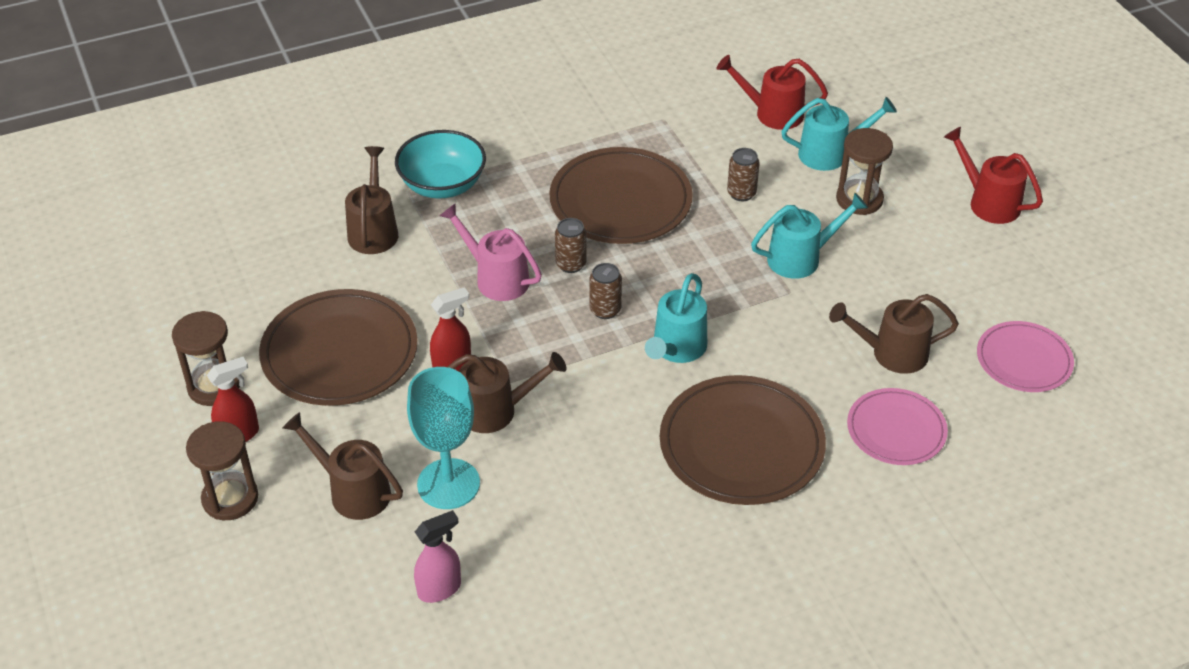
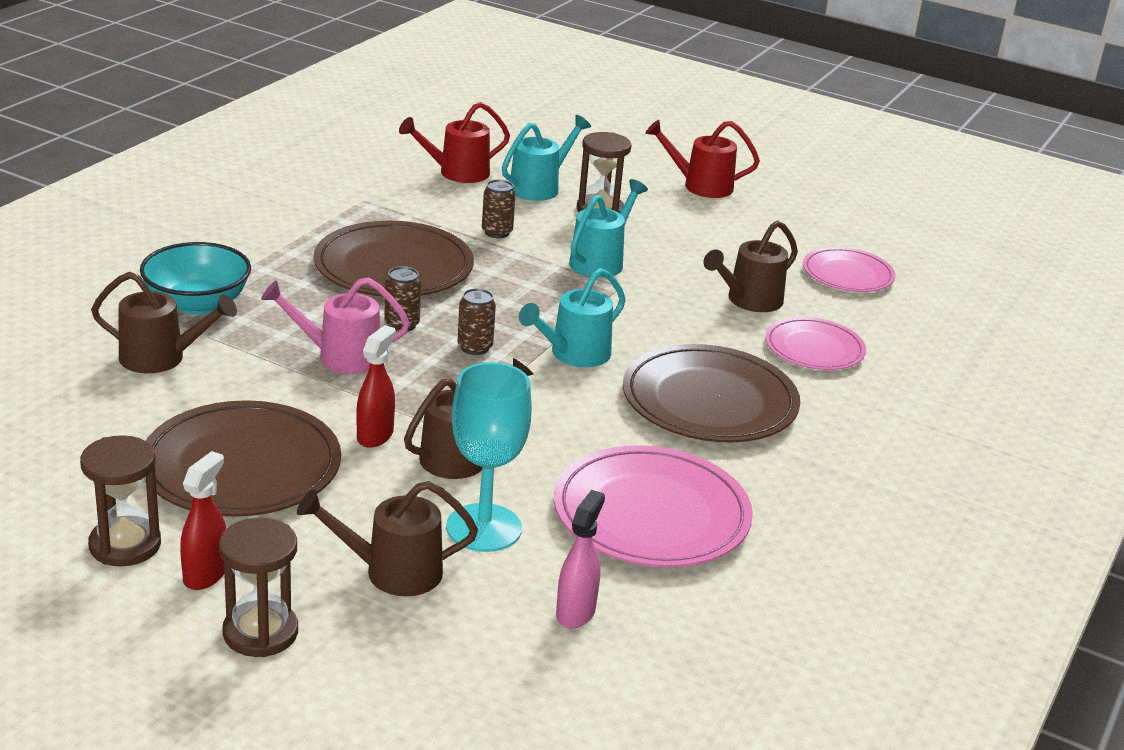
camera: 40 degrees left, 15 degrees down
(374, 230) = (162, 358): brown watering can -> brown watering can turned 135 degrees clockwise
(581, 531) = (651, 514): none -> pink plate
(676, 349) = (573, 355): turquoise watering can -> turquoise watering can turned 60 degrees clockwise

